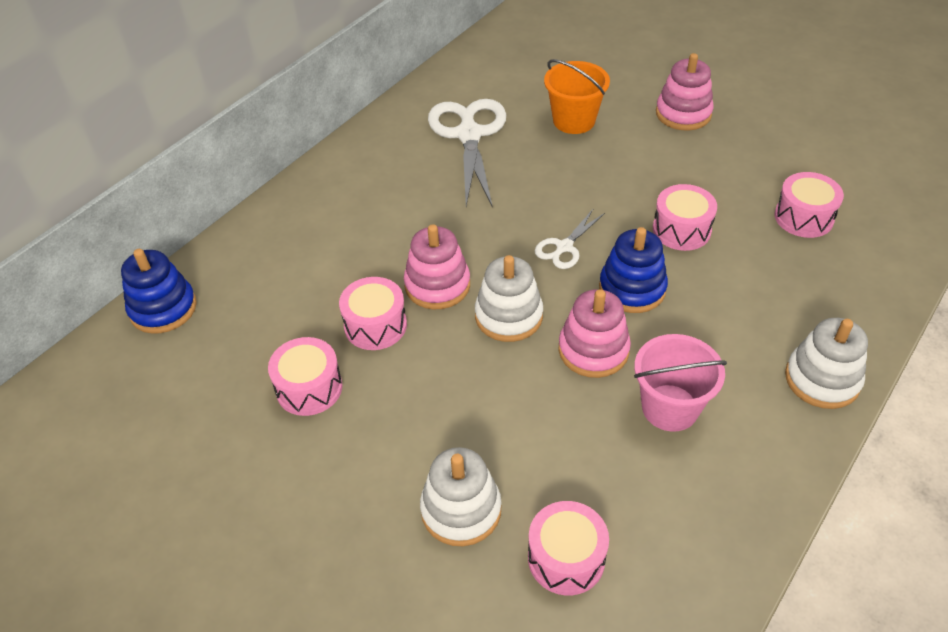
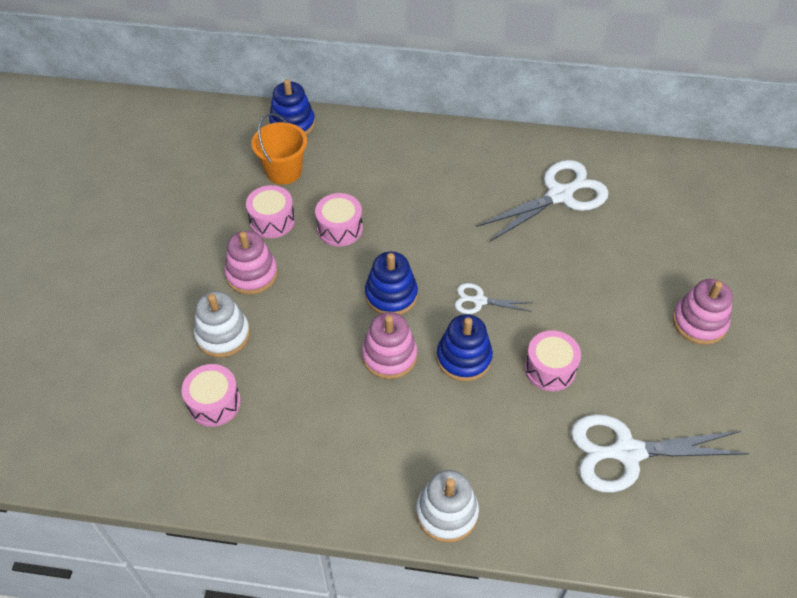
camera: 60 degrees right, 5 degrees up
(437, 285) = (394, 244): pink stacking toy -> pink stacking toy (252, 274)
(508, 316) = (391, 295): white stacking toy -> blue stacking toy
(574, 121) = (628, 252): orange bucket -> orange bucket (283, 171)
(670, 408) = (363, 420): pink bucket -> none
(803, 217) = (627, 452): pink drum -> white scissors

